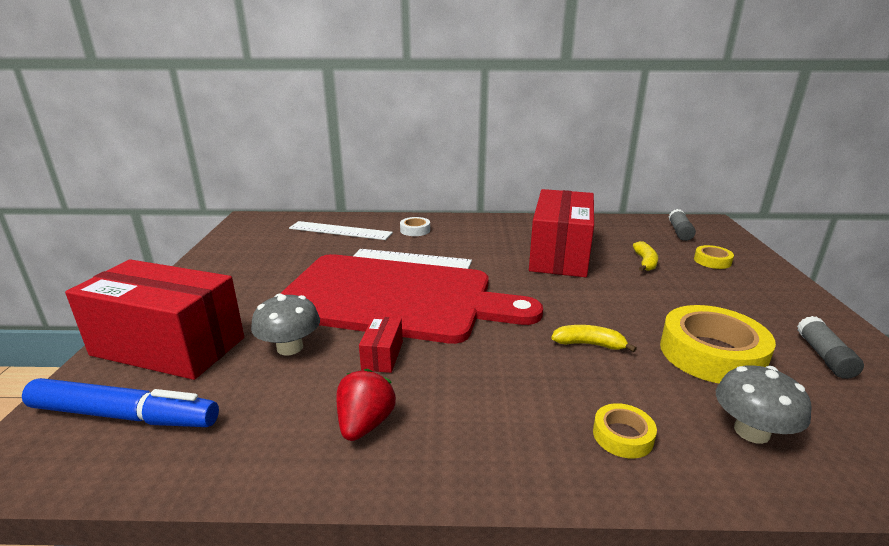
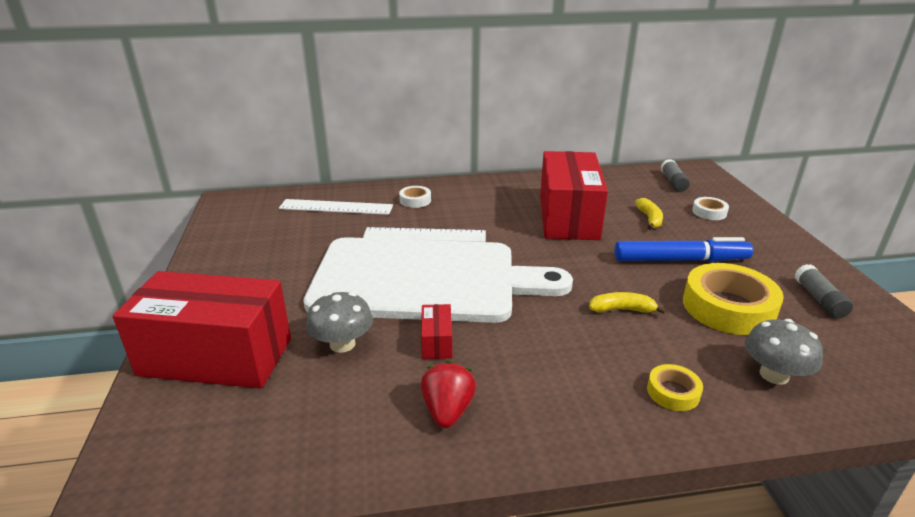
camera: 10 degrees left, 5 degrees up
(124, 416) = (210, 433): blue marker -> blue marker (680, 260)
(394, 298) = (424, 280): red cutting board -> white cutting board
(712, 261) = (709, 212): yellow tape -> white tape

